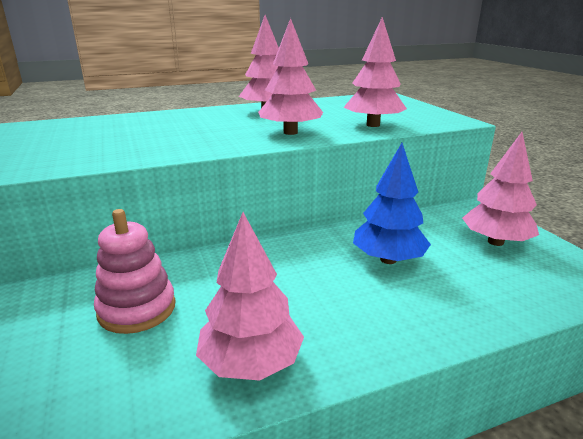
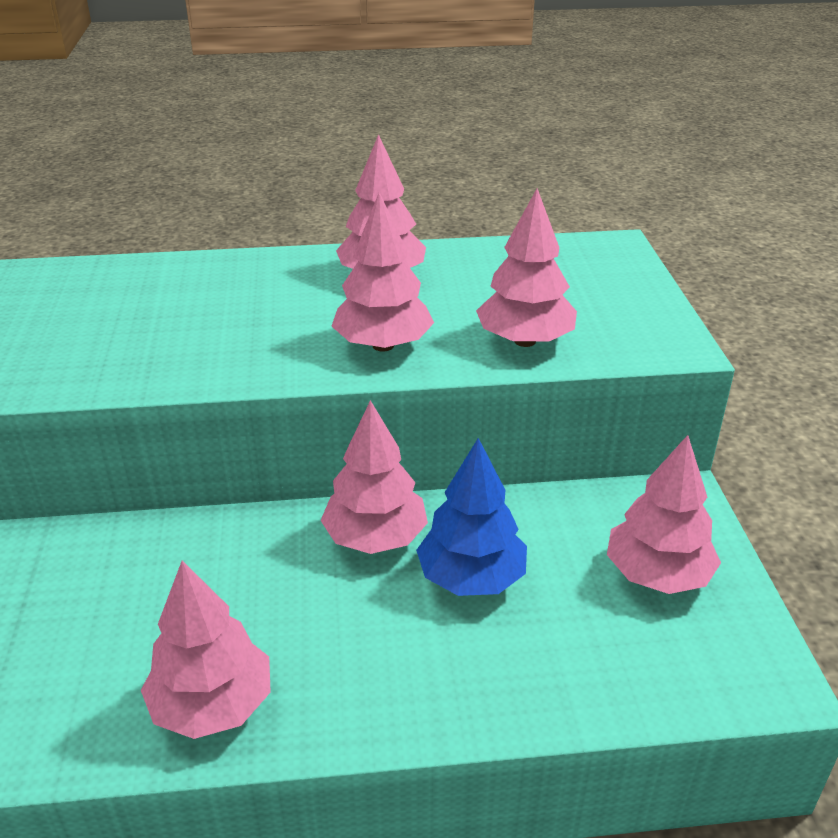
camera: 15 degrees right, 10 degrees up
(137, 309) = (112, 597): pink stacking toy -> none
(313, 249) = (375, 538): none -> pink tree

